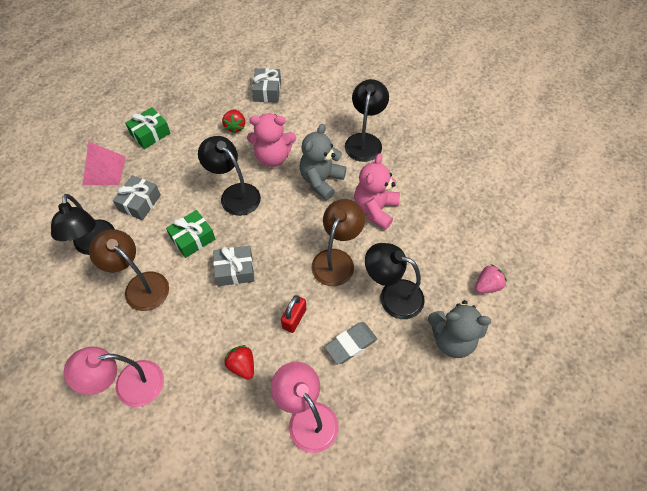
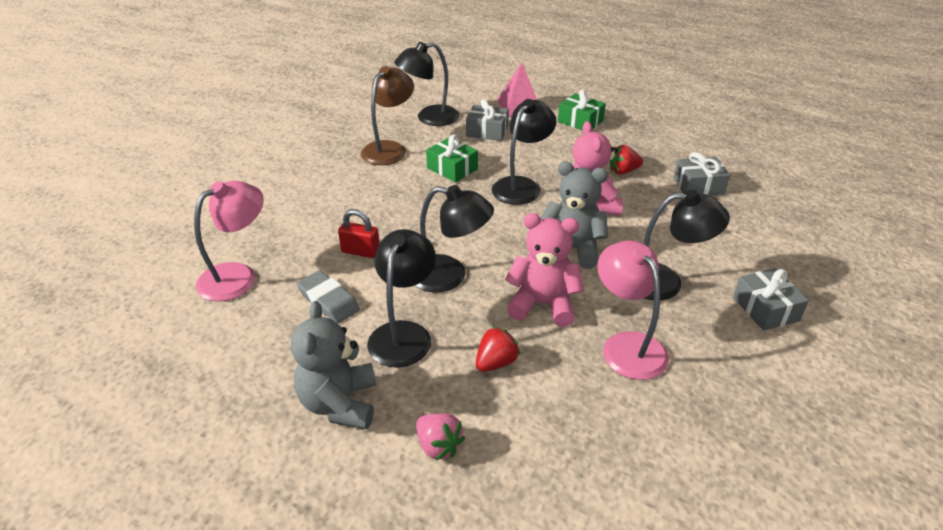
camera: 80 degrees right, 20 degrees down
(129, 385) = (282, 162): pink lamp -> pink lamp (627, 345)
(235, 270) = (417, 201): grey gift -> grey gift (765, 309)
(242, 366) = (301, 223): red strawberry -> red strawberry (496, 362)
(336, 259) = (449, 276): brown lamp -> black lamp

